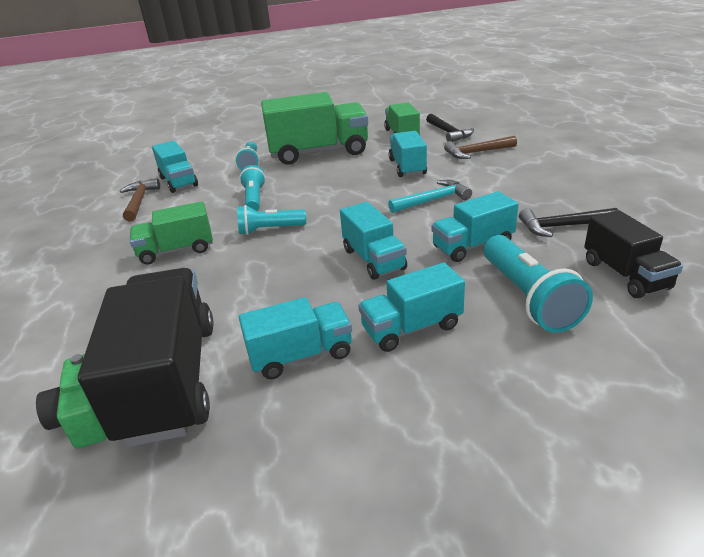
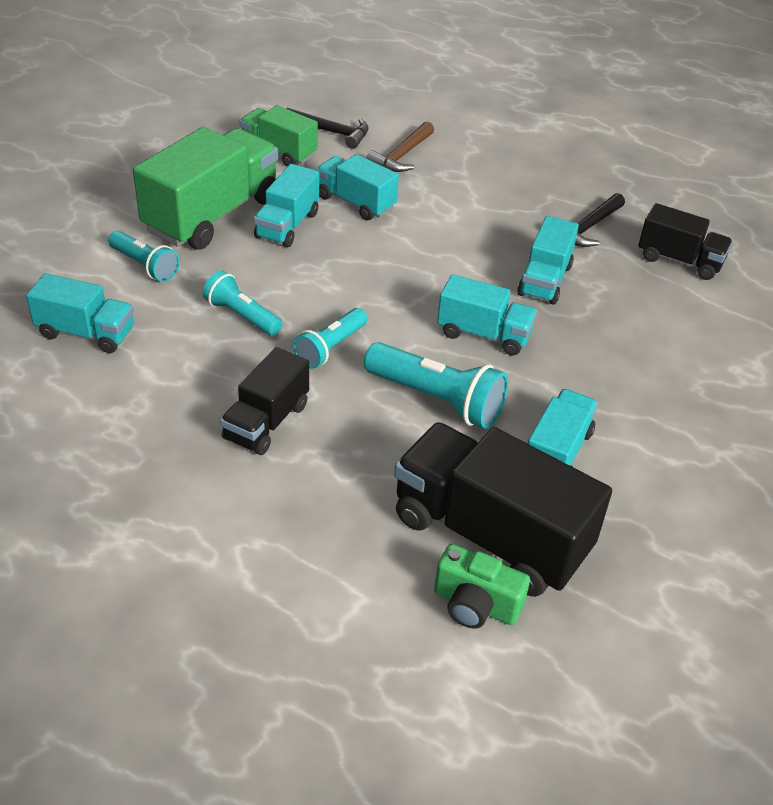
camera: 50 degrees left, 10 degrees up
(139, 201) = (84, 385): brown hammer -> none
(176, 250) = (266, 422): green truck -> black truck
(411, 327) = (601, 383): turquoise truck -> turquoise truck (287, 225)
(433, 200) = (443, 240): turquoise hammer -> none
(528, 298) = (643, 314): turquoise flashlight -> turquoise flashlight (437, 400)

